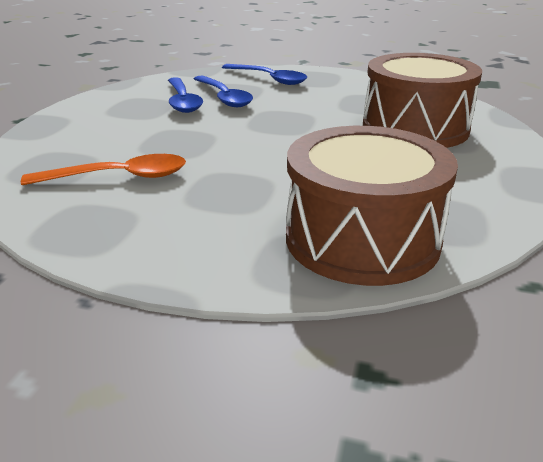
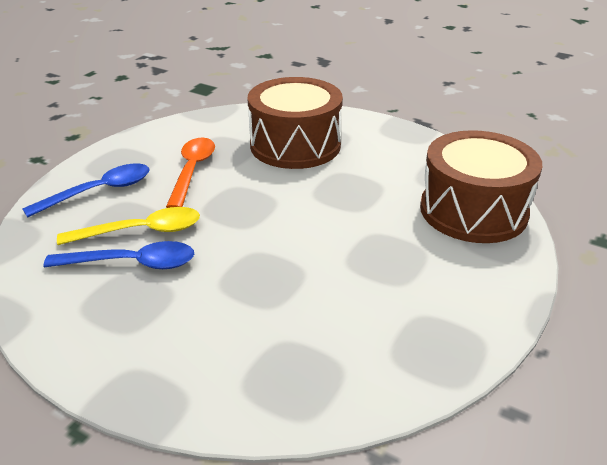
camera: 75 degrees left, 5 degrees up
(118, 177) = (338, 324): orange spoon -> orange spoon (192, 171)
(224, 97) = (141, 231): blue spoon -> yellow spoon

